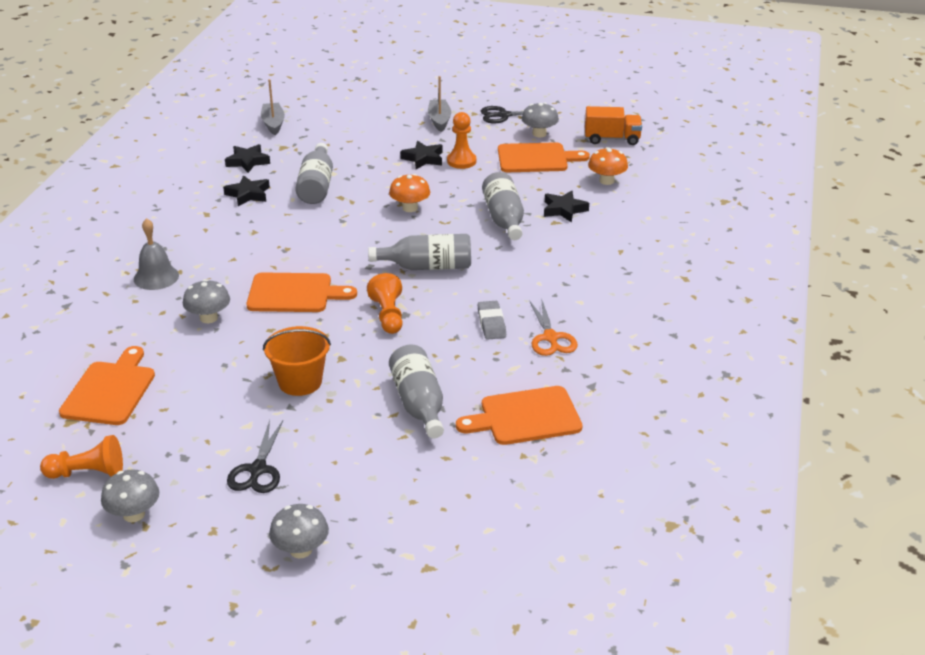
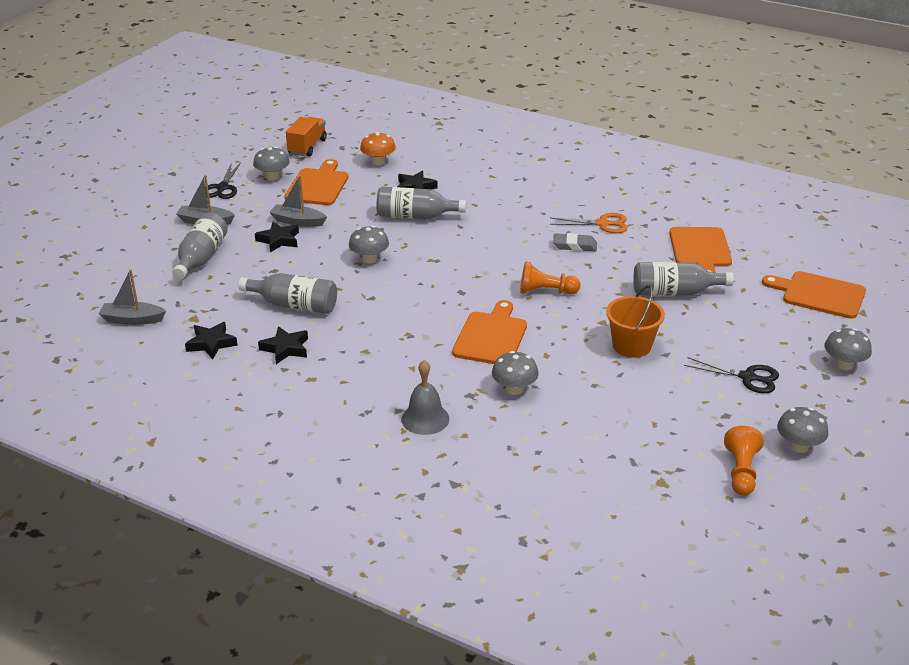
camera: 75 degrees left, 0 degrees up
(110, 390) = (618, 455): orange cutting board -> orange cutting board (819, 294)
(410, 208) = (369, 259): orange mushroom -> grey mushroom
(427, 267) = (476, 263): grey bottle -> grey bottle (201, 258)
(461, 161) = (298, 221): orange pawn -> grey boat

